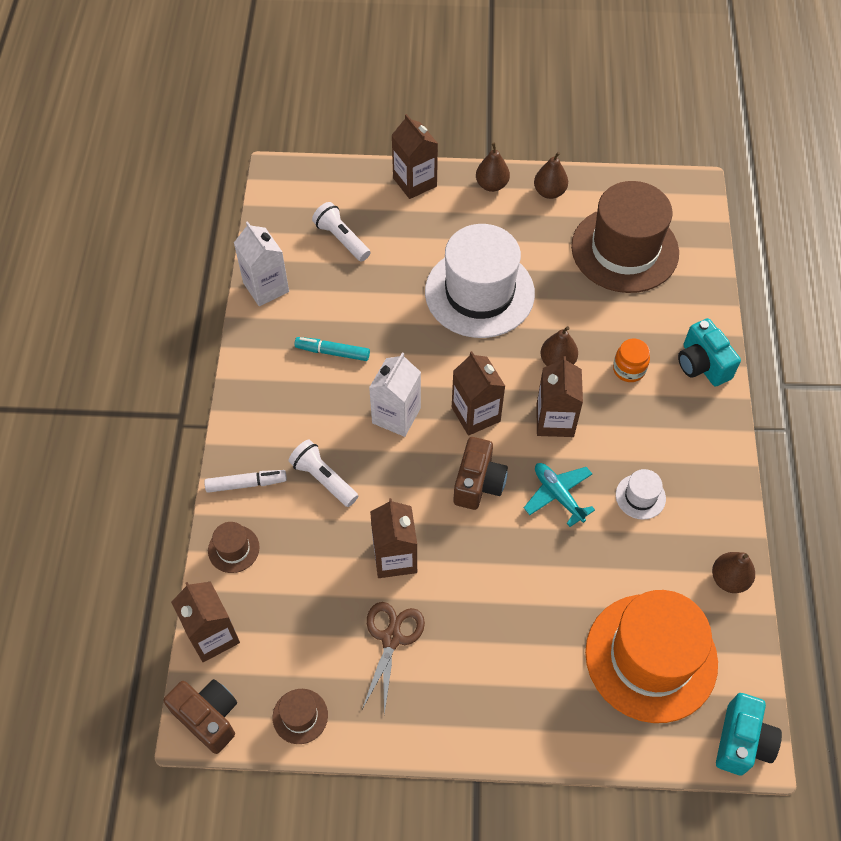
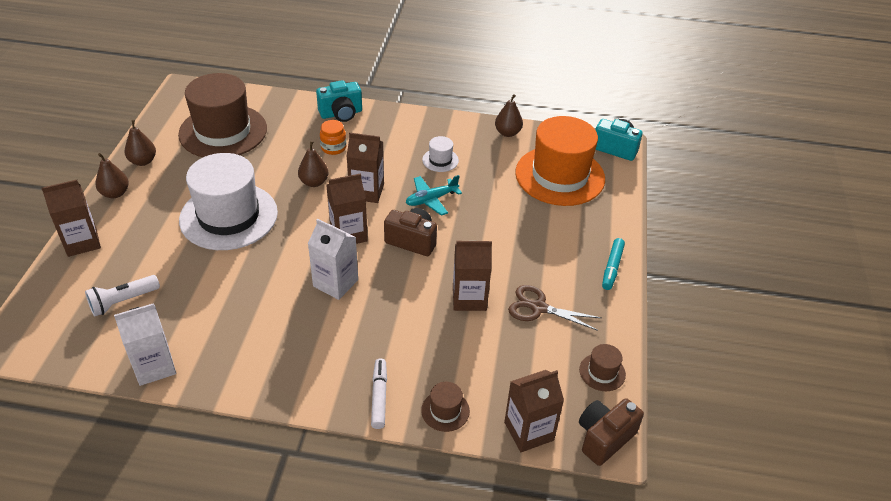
camera: 85 degrees left, 15 degrees down
(323, 479) = (386, 338): white flashlight -> none
(332, 352) = (253, 320): turquoise marker -> turquoise marker (612, 267)

